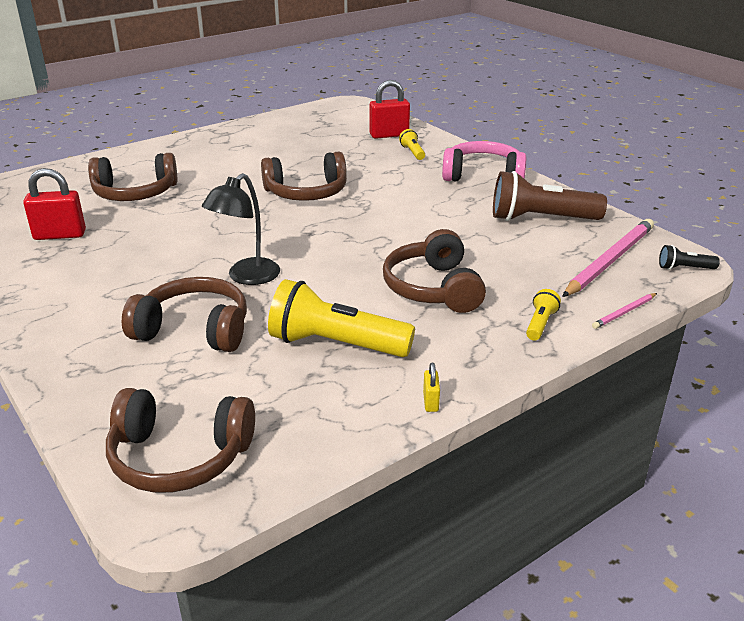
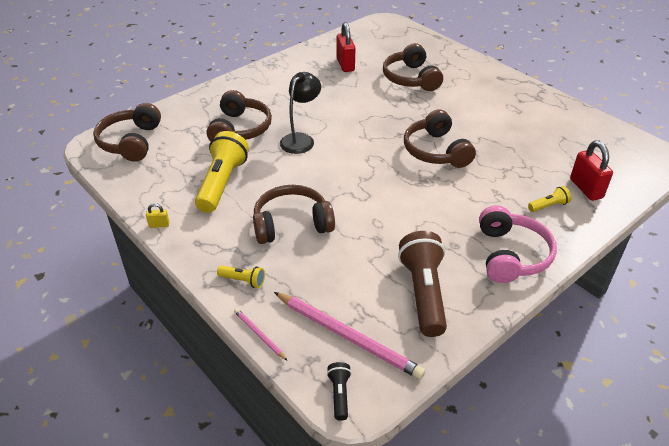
camera: 85 degrees right, 10 degrees up
(246, 277) = (301, 139): black lamp -> black lamp turned 90 degrees clockwise

